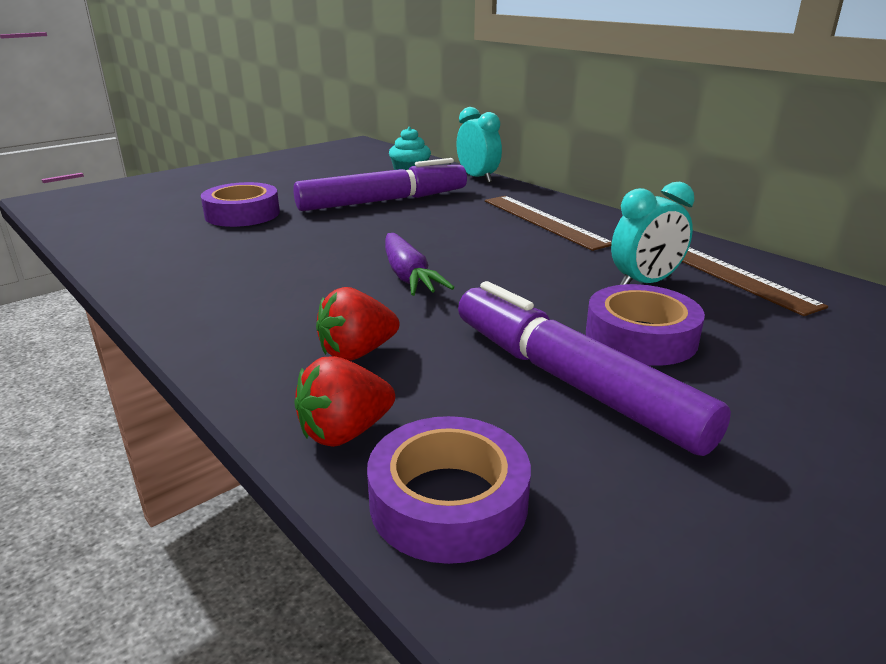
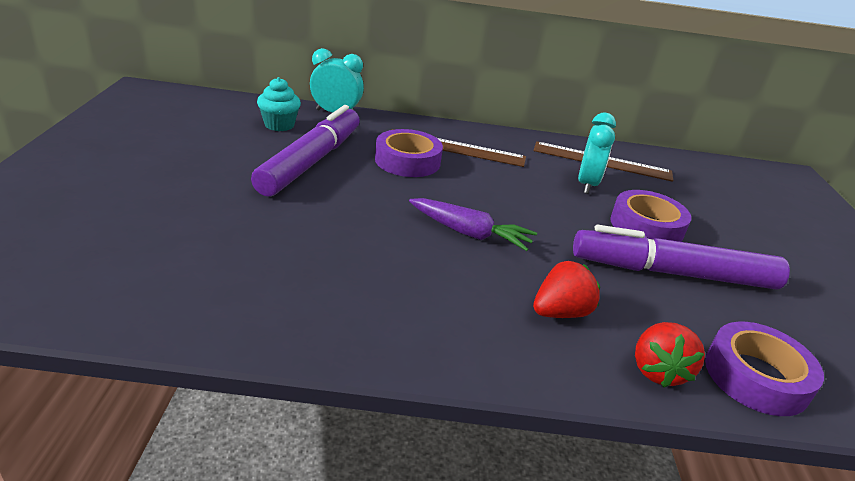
camera: 50 degrees left, 5 degrees up
(242, 214) = (212, 218): purple tape -> purple tape (407, 161)
(357, 352) = (560, 313): red strawberry -> red strawberry turned 135 degrees counterclockwise

